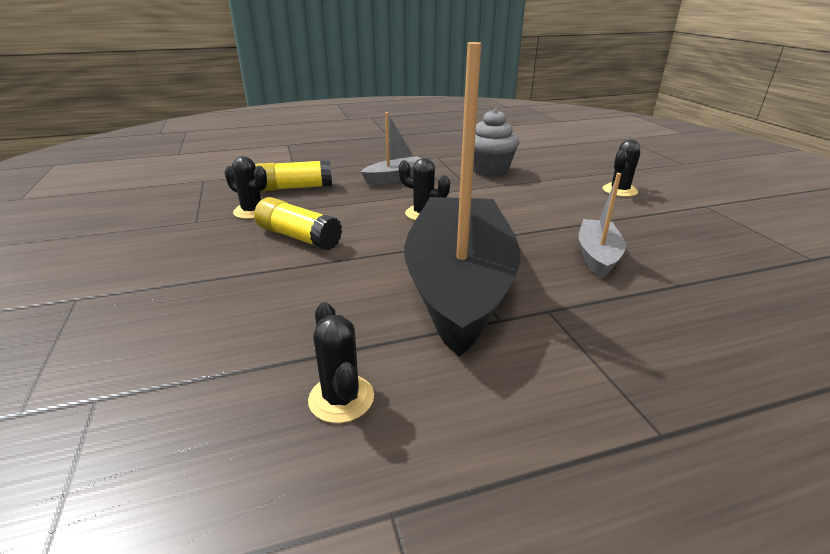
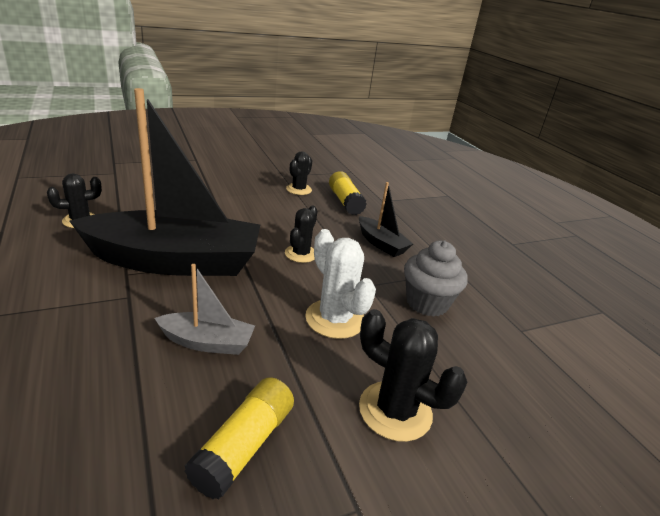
camera: 80 degrees right, 0 degrees up
(298, 237) = (258, 205): yellow glue stick -> yellow glue stick (244, 446)
(395, 178) = (381, 244): grey boat -> black boat
(530, 203) = (335, 319): none -> white cactus
(619, 190) = (395, 411): black cactus -> black cactus, size x1.53

